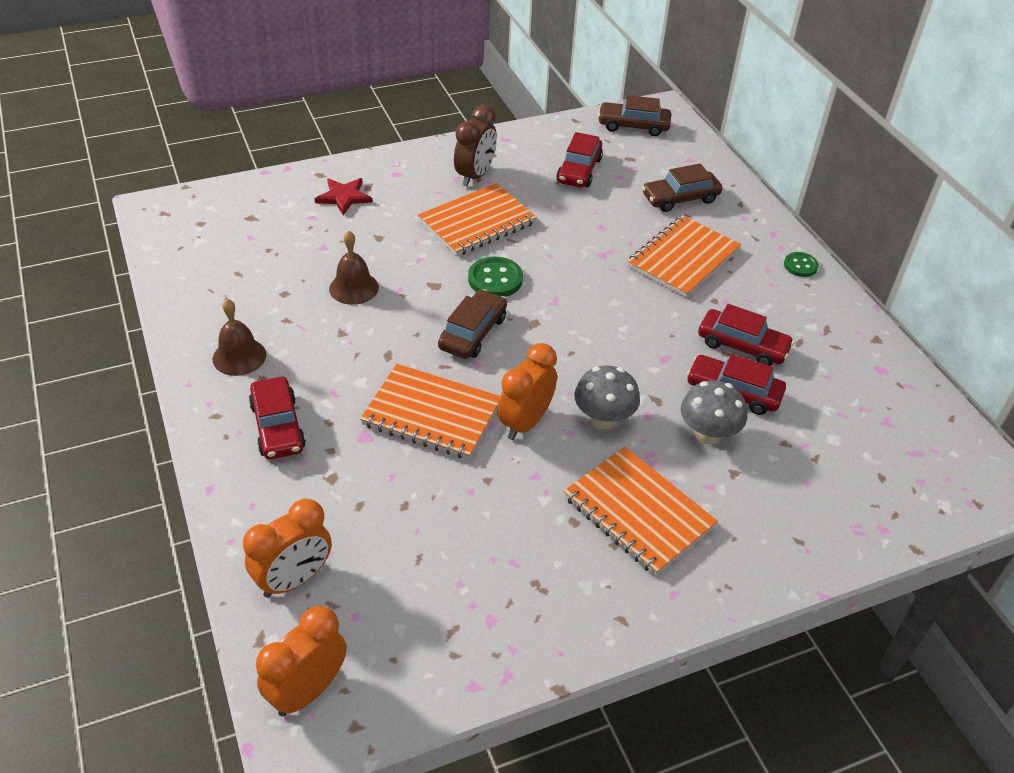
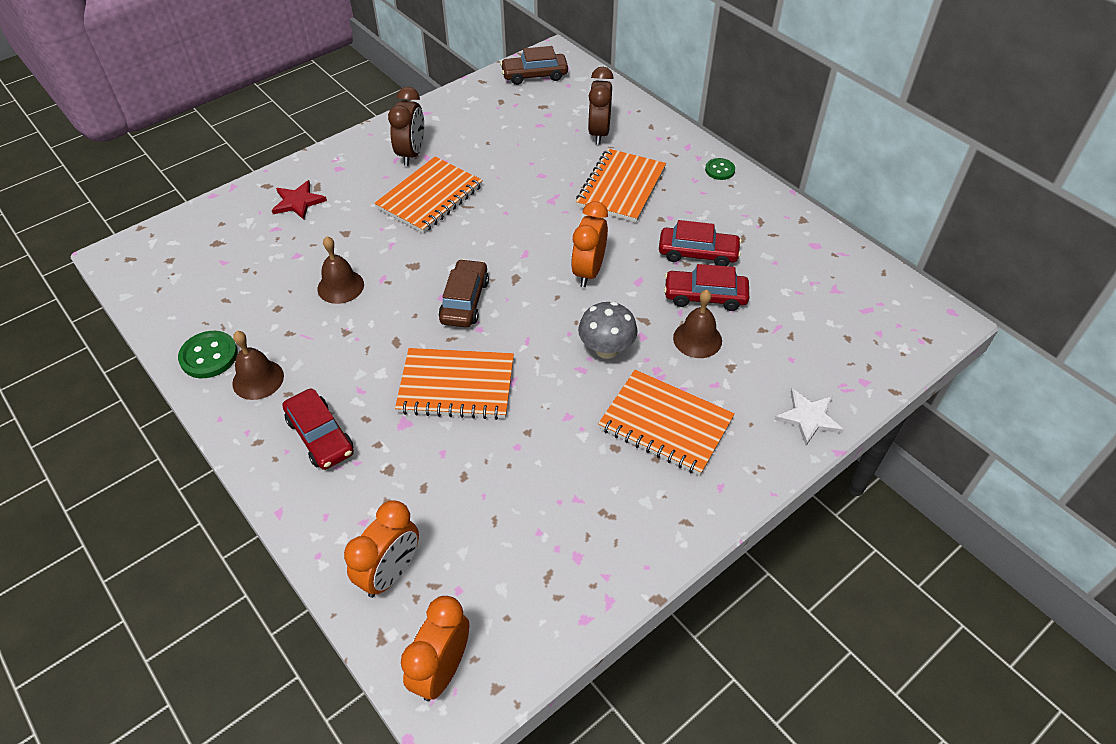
camera: 15 degrees left, 5 degrees up
(495, 279) = (466, 246): green button -> green button (209, 356)
(525, 422) = (541, 371): orange clock -> orange clock (588, 271)
(579, 170) = (502, 127): red car -> none
(680, 198) = (599, 133): brown car -> brown clock
(707, 434) = (697, 339): grey mushroom -> brown bell
(803, 550) = (808, 417): none -> white star

